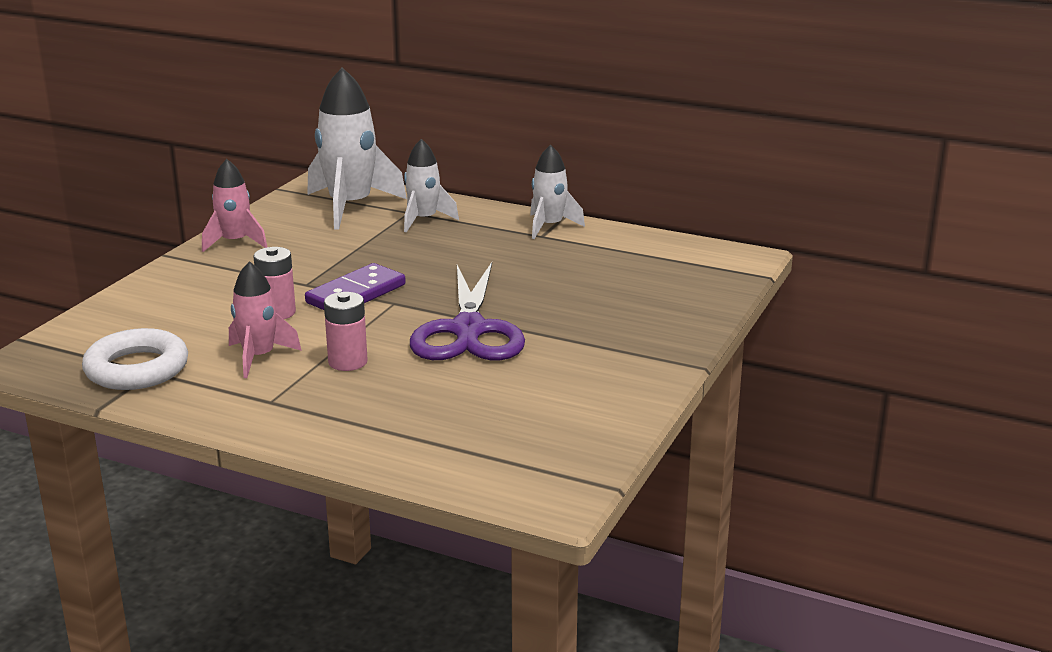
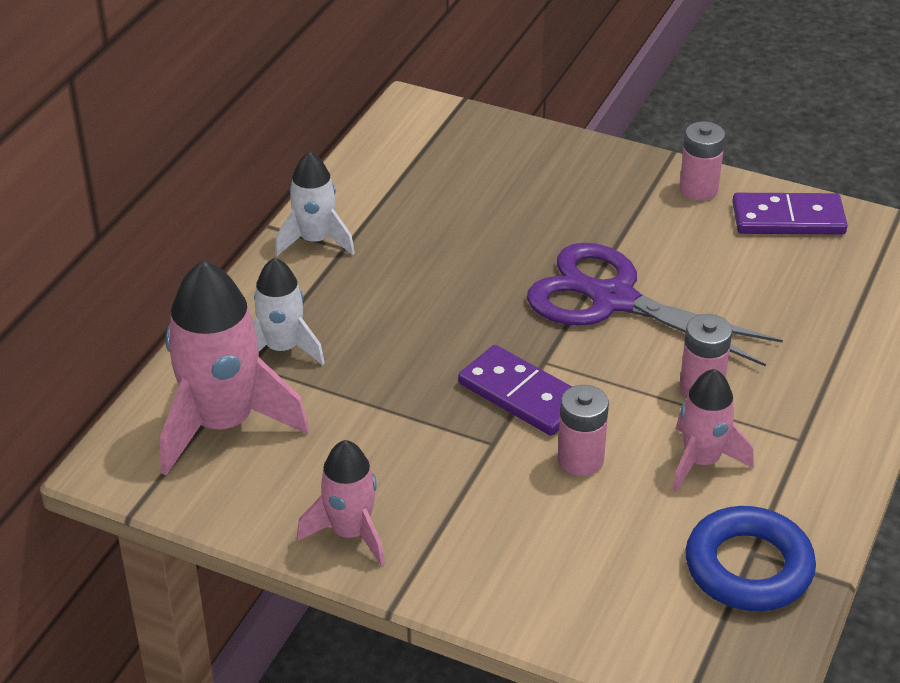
camera: 90 degrees left, 15 degrees up
(137, 369) = (748, 567): white ring -> blue ring
(350, 207) = (223, 424): white rocket -> pink rocket
(468, 330) = (613, 300): purple scissors -> purple scissors turned 150 degrees counterclockwise
(593, 419) = (788, 219): none -> purple domino
(639, 376) = (698, 189): none -> pink battery

